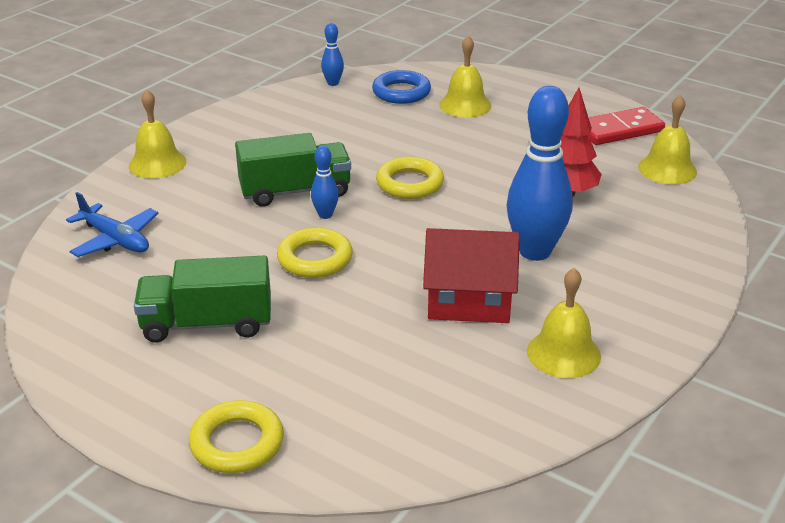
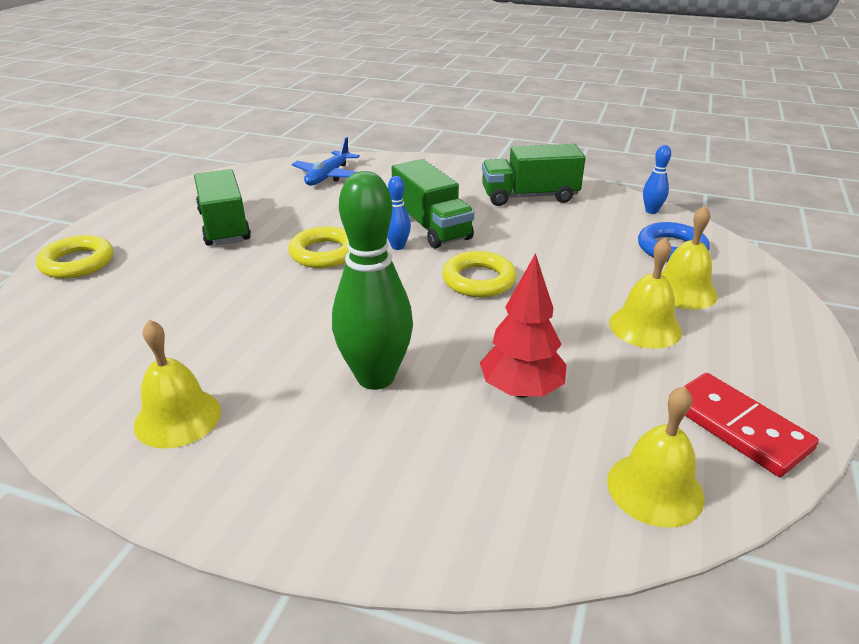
camera: 75 degrees right, 0 degrees up
(157, 163) = (443, 168): yellow bell -> yellow bell (645, 327)
(264, 130) = (529, 196): none -> green truck
(469, 301) = (270, 343): red house -> none
(535, 251) = (375, 377): blue bowling pin -> green bowling pin

